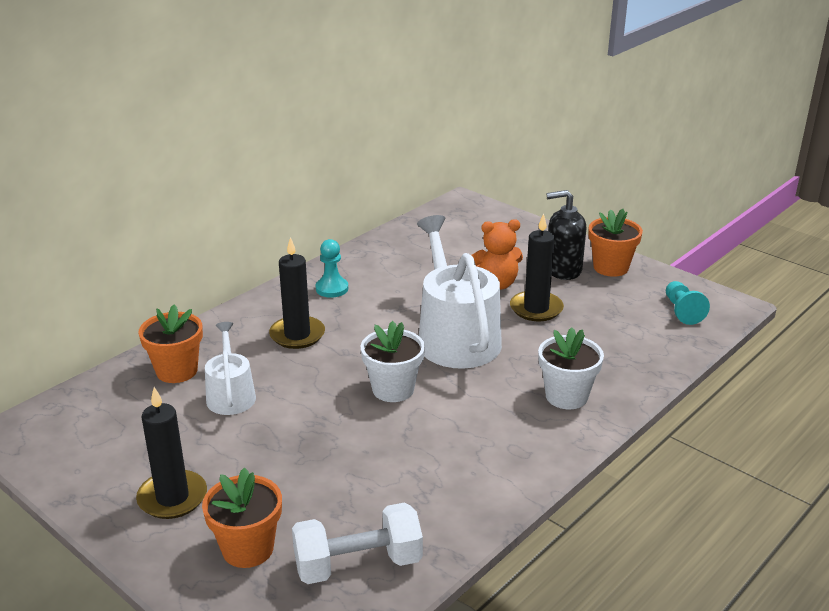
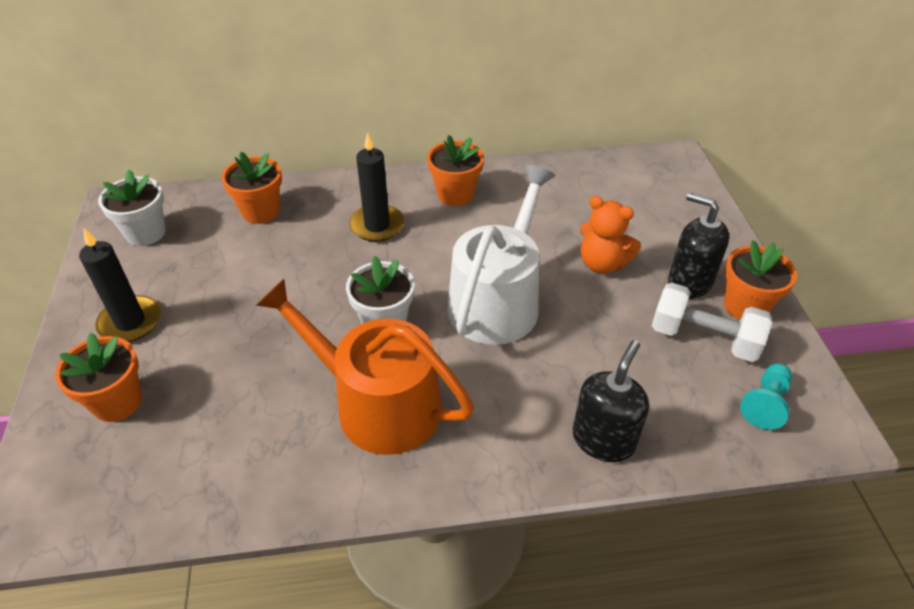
camera: 40 degrees right, 15 degrees up
(230, 395) = (268, 254): white watering can -> none
(332, 289) = (455, 194): turquoise pawn -> orange flower pot
(358, 564) = (161, 474): white dumbbell -> white dumbbell (704, 338)
(456, 435) = (377, 403): none -> orange watering can
(536, 309) = (608, 312): black candle -> none
(566, 396) = (520, 427): white flower pot -> white flower pot (146, 233)
(622, 375) = (603, 439): none -> black soap dispenser

